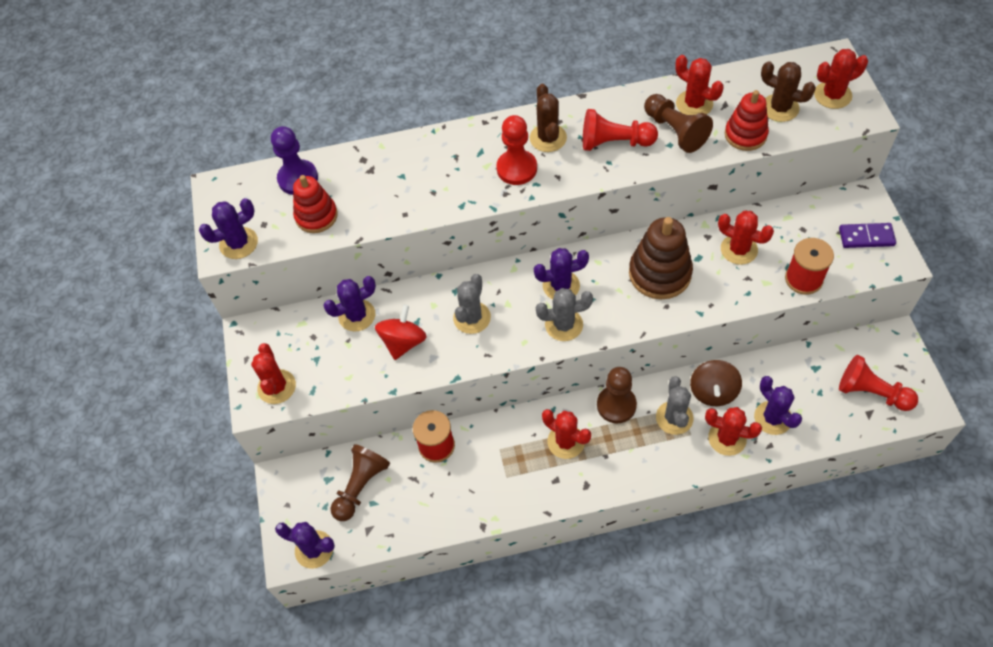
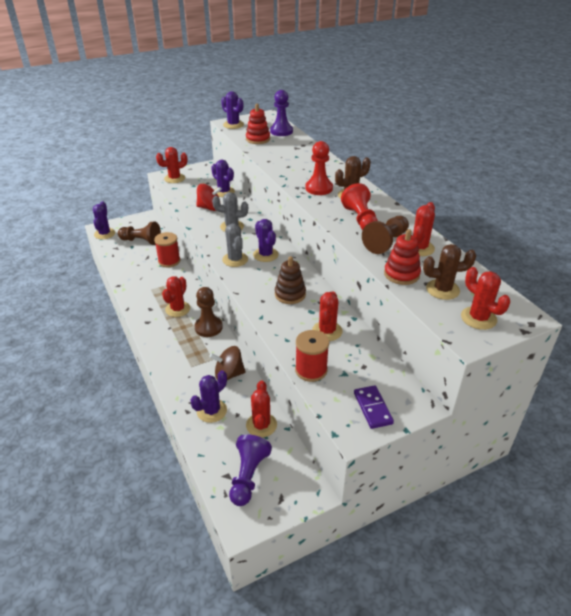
camera: 70 degrees right, 20 degrees down
(660, 273) = (290, 294): brown stacking toy -> brown stacking toy, size x0.67
(674, 418) = (203, 356): grey cactus -> none
(727, 438) = (190, 386): red cactus -> red cactus (261, 425)
(780, 108) = (442, 289): brown cactus -> brown cactus turned 75 degrees clockwise
(871, 392) = (248, 476): red pawn -> purple pawn

